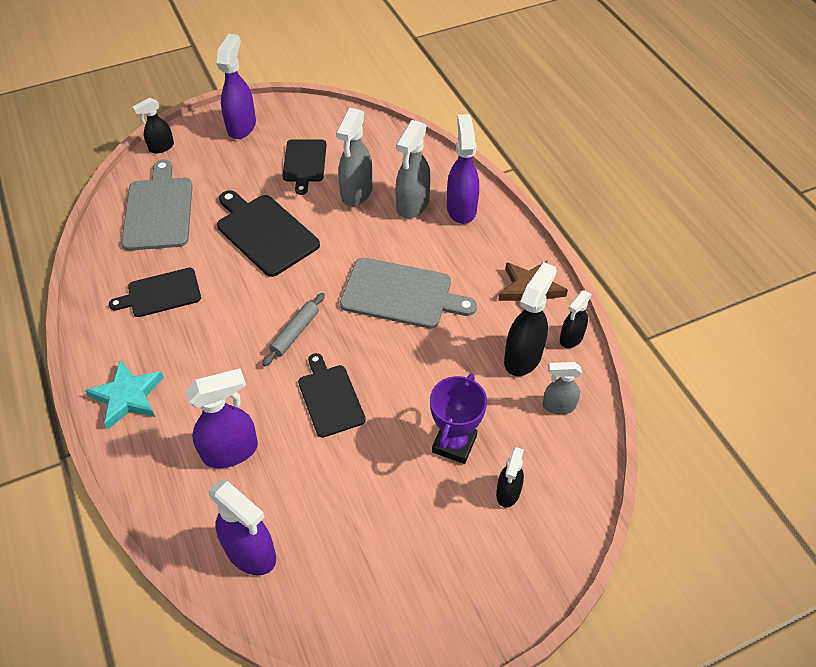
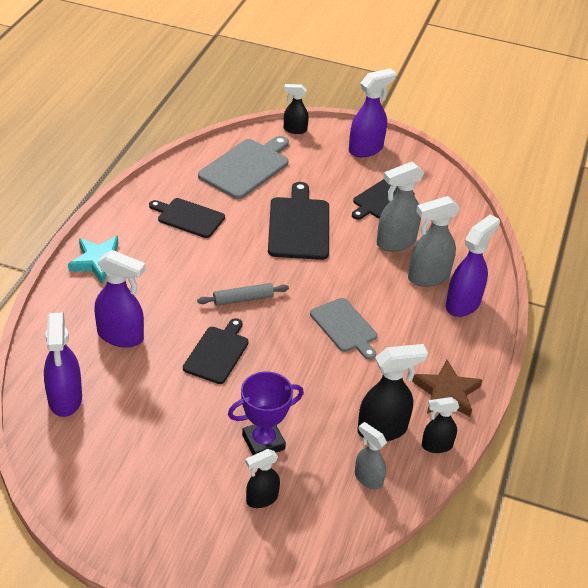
camera: 40 degrees right, 10 degrees down
(401, 294) = (345, 327): grey cutting board -> grey cutting board, size x0.67

